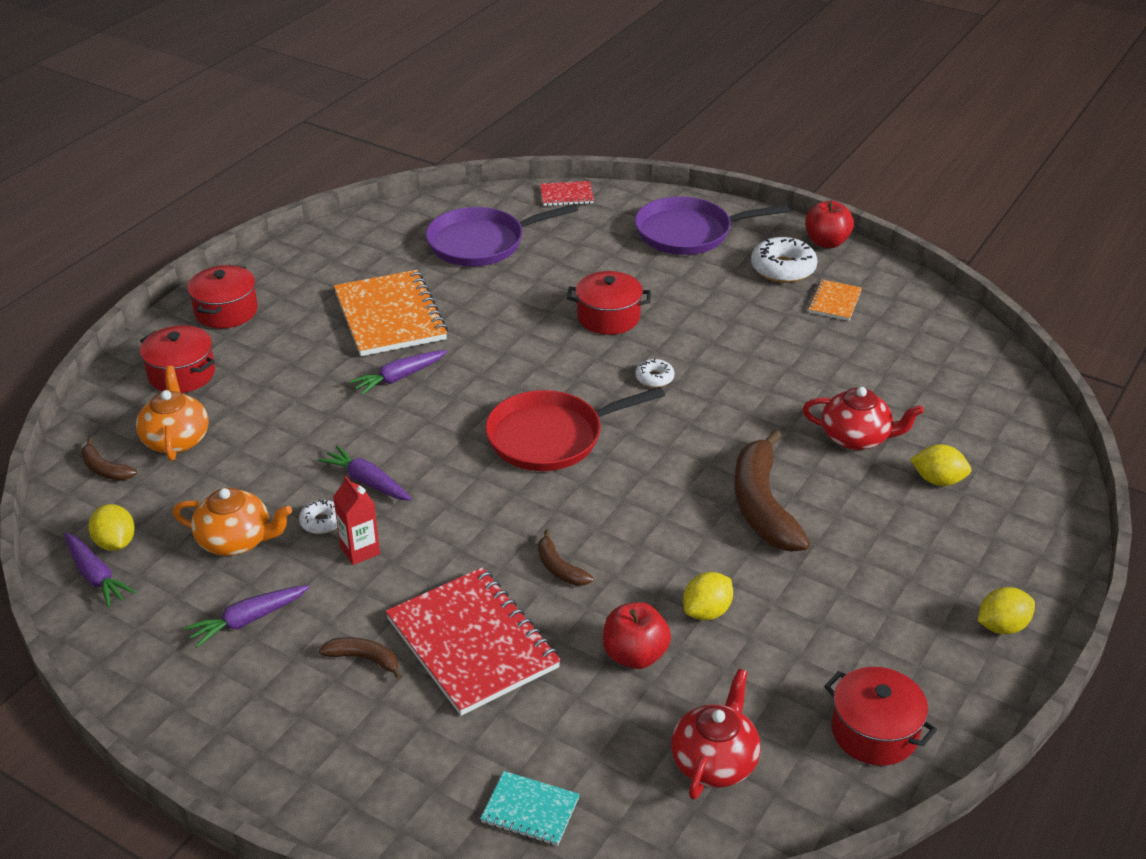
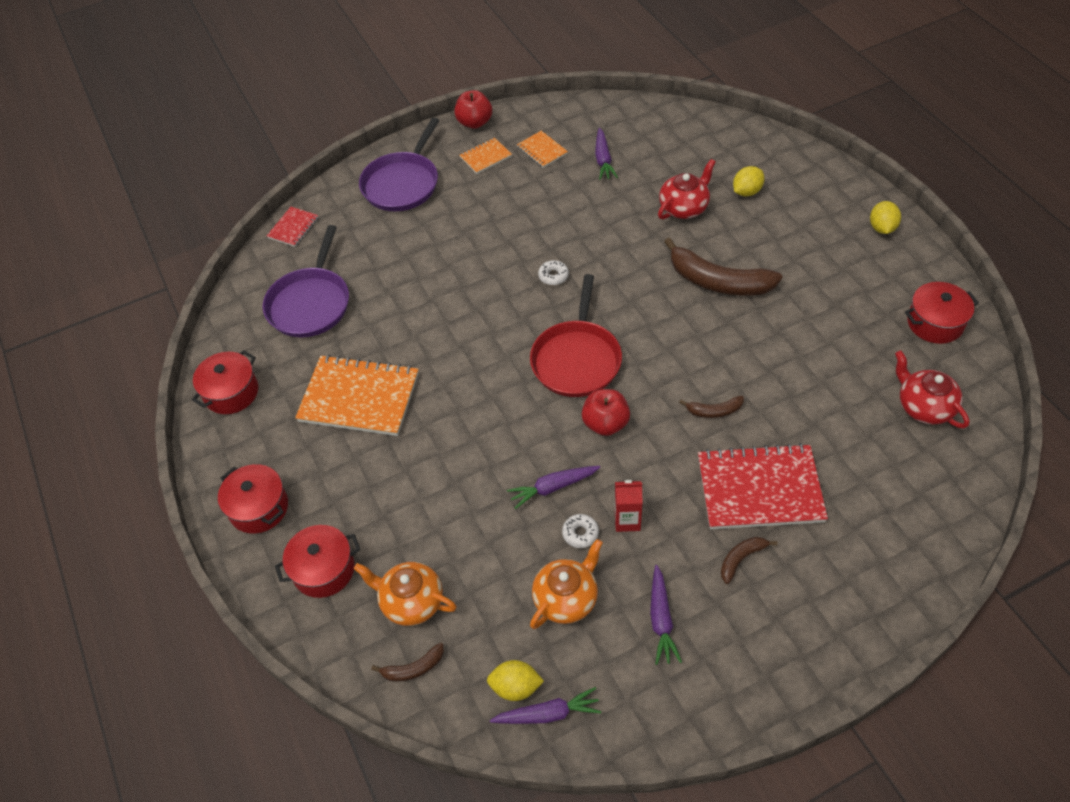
camera: 55 degrees left, 15 degrees up
(399, 377) = (442, 421): purple carrot -> purple carrot (603, 159)
(530, 810) = (922, 517): turquoise notebook -> none
(608, 317) = (466, 270): red pot -> red pot (231, 392)
(635, 655) = (817, 406): red apple -> red apple (605, 423)
(707, 611) = (798, 353): yellow lemon -> none
(783, 269) = (485, 157): white donut -> orange notebook

